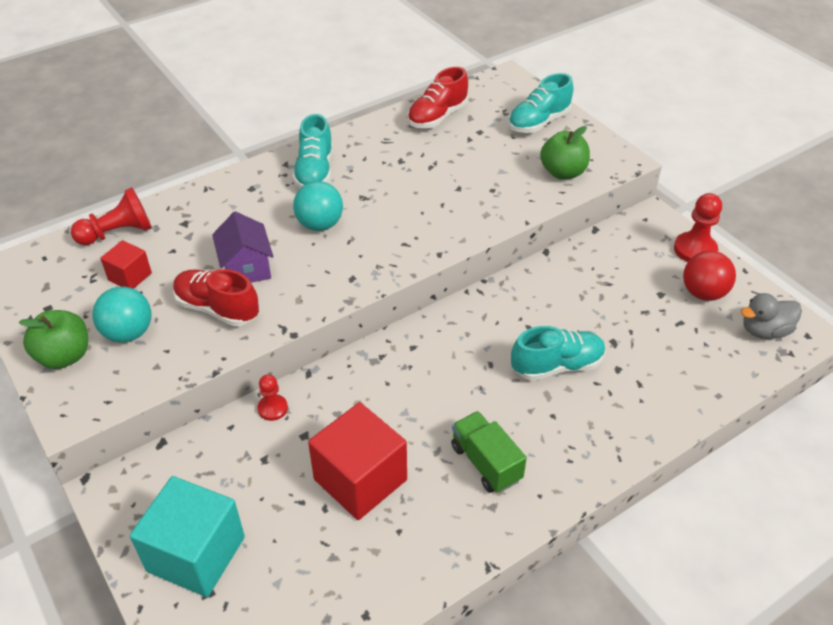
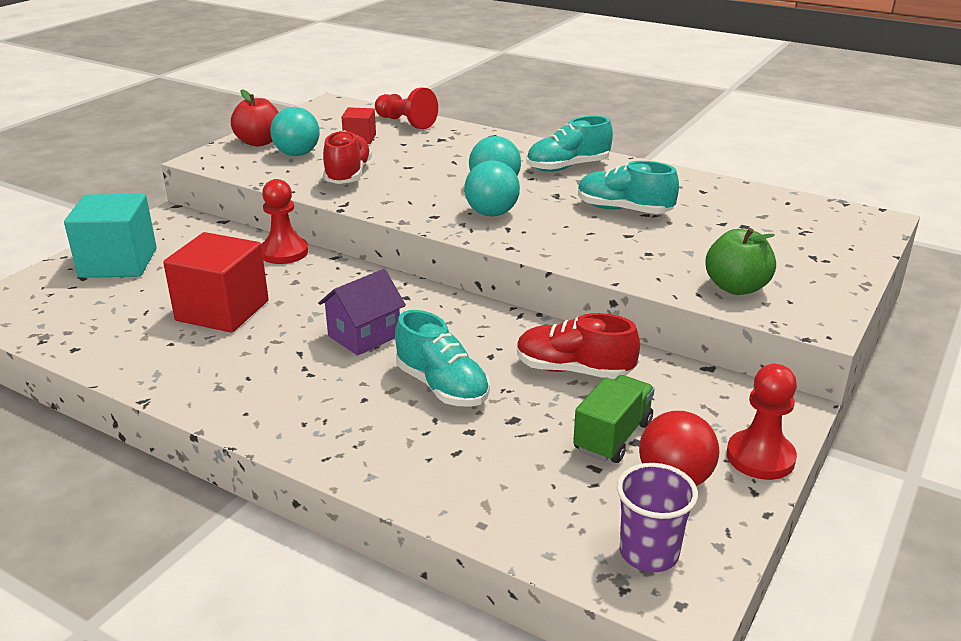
camera: 65 degrees right, 15 degrees down
(64, 356) = (259, 142): green apple -> red apple
(246, 268) = (407, 173): purple house -> purple house (364, 335)
(272, 408) = (284, 252): red pawn -> red pawn, size x1.67
(371, 243) = (491, 213): none -> turquoise ball
(437, 117) = (737, 199): red shoe -> red shoe (574, 370)
(486, 463) = (274, 371): green truck -> green truck (612, 436)
(538, 122) = (815, 255): turquoise shoe -> turquoise shoe (624, 210)
(764, 331) = (649, 553): grey duck -> purple cup

